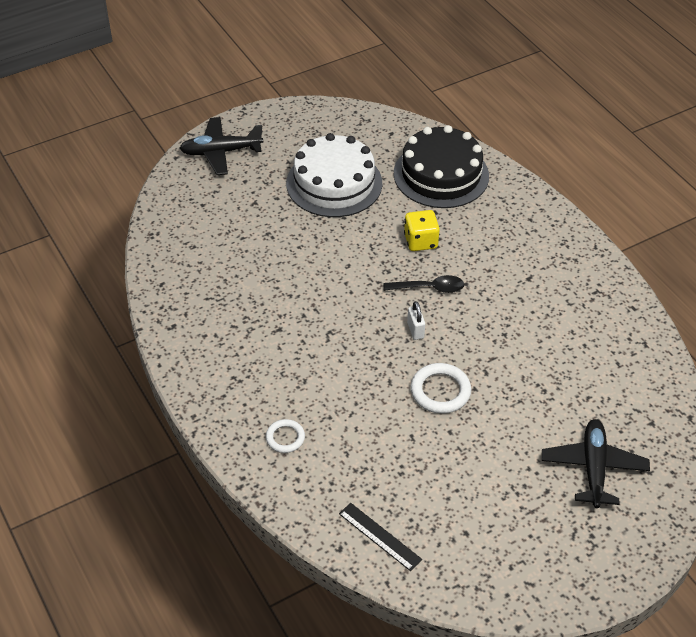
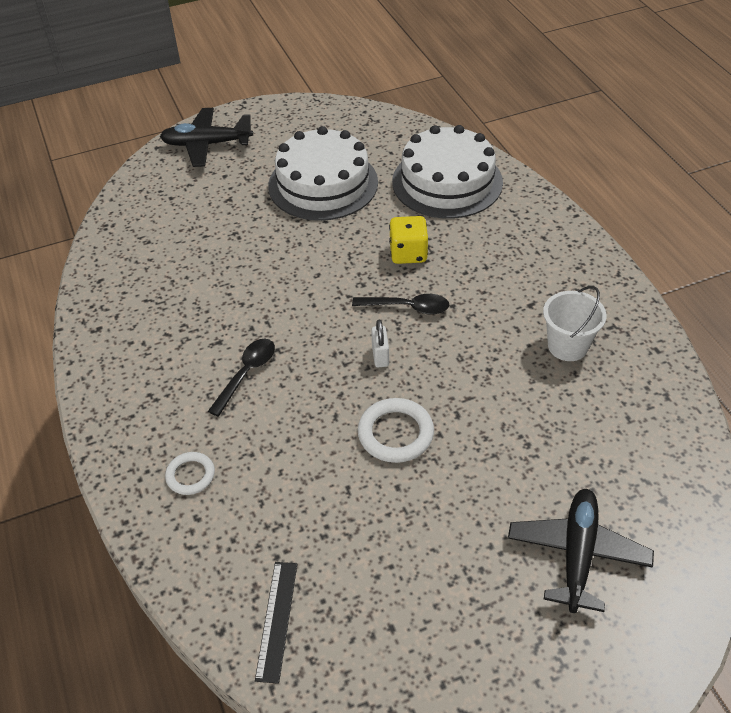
camera: 10 degrees right, 0 degrees up
(309, 353) = (246, 373): none -> black spoon
(379, 536) = (276, 620): black ruler -> black ruler turned 45 degrees clockwise
(441, 174) = (447, 182): black cake -> white cake
(563, 310) = (567, 346): none -> white bucket

